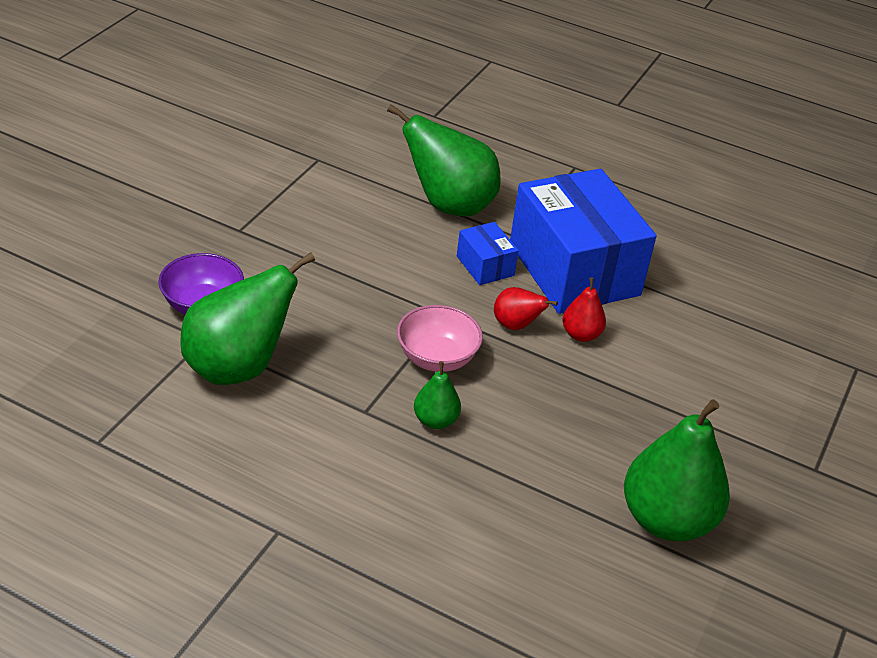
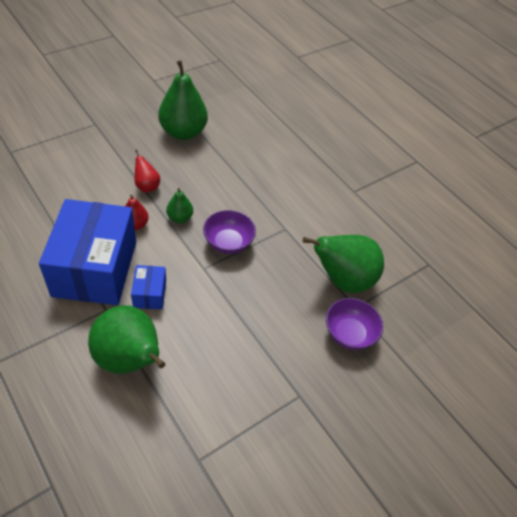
camera: 155 degrees left, 10 degrees up
(435, 420) = (253, 210): green pear -> green pear (180, 218)
(437, 358) = (228, 242): pink bowl -> purple bowl
(516, 325) = (167, 245): red pear -> red pear (147, 186)

